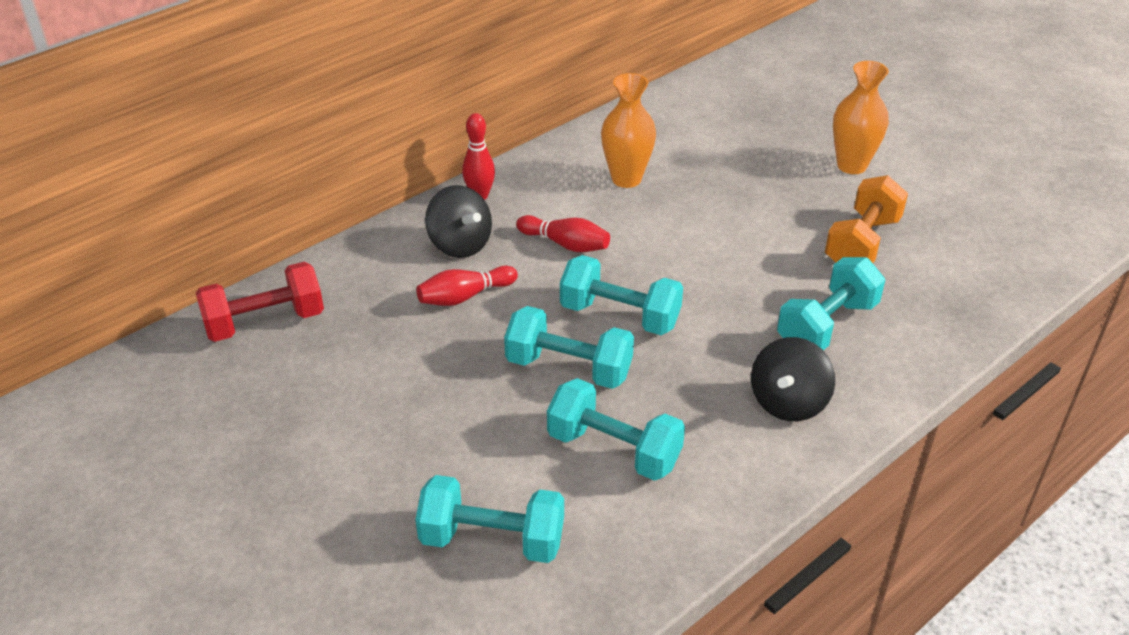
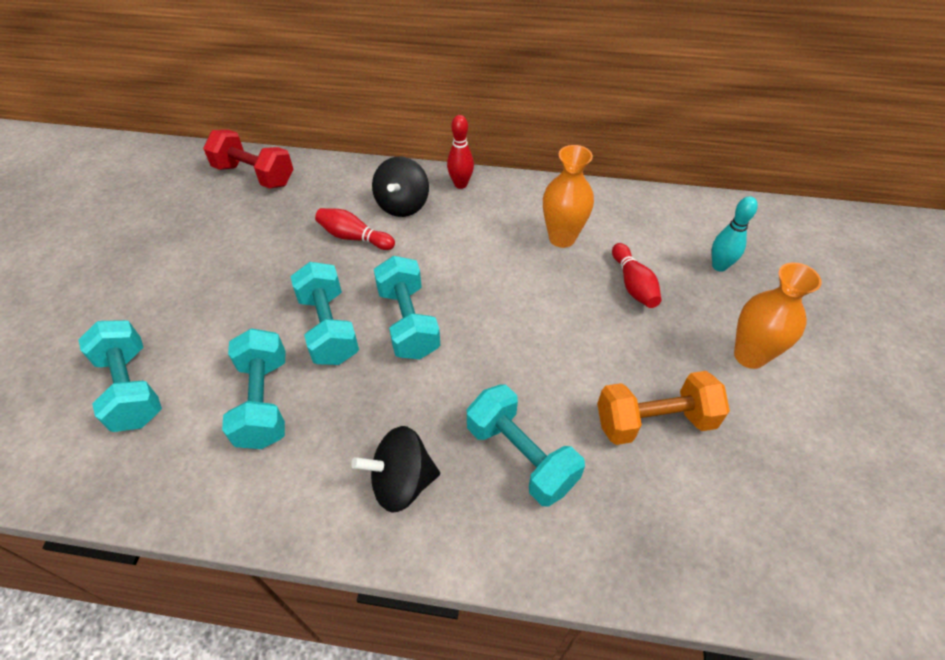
camera: 50 degrees right, 10 degrees up
(565, 244) = (456, 251): red bowling pin -> red bowling pin (633, 284)
(754, 124) = (719, 266): none -> turquoise bowling pin
(827, 325) = (521, 456): turquoise dumbbell -> turquoise dumbbell turned 45 degrees clockwise

